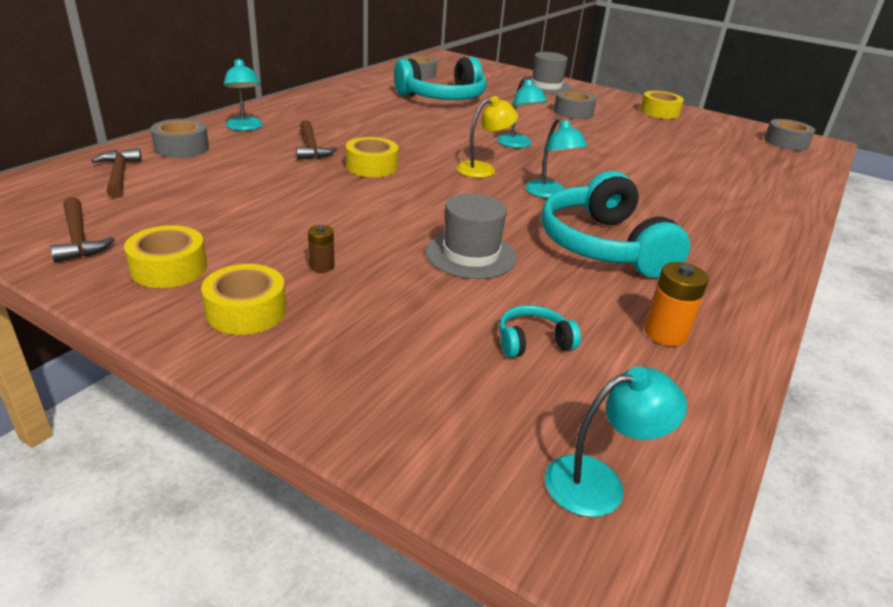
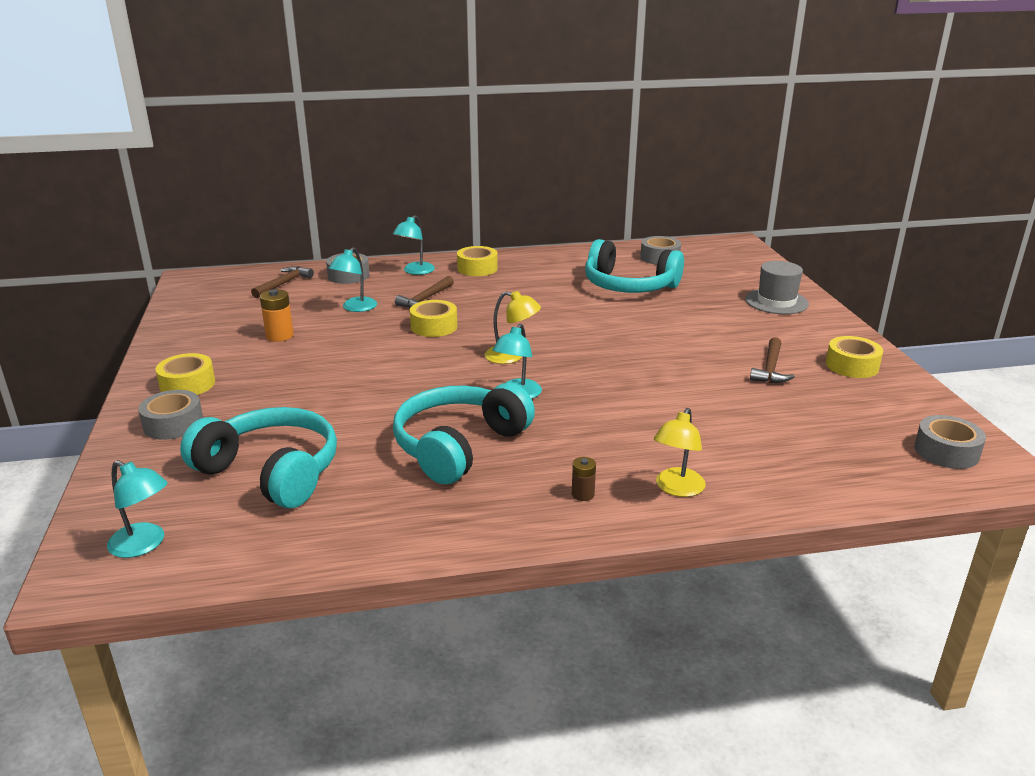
camera: 50 degrees right, 5 degrees down
(79, 238) = (199, 315): brown hammer -> brown hammer (770, 368)
(169, 268) = (202, 347): yellow tape -> yellow tape (477, 268)
(322, 266) = (266, 378): brown battery -> brown battery (583, 494)
(471, 255) = (357, 409): grey hat -> none
(517, 144) = (593, 347): turquoise lamp -> turquoise lamp (355, 308)
(533, 342) = (271, 472): turquoise headphones -> turquoise headphones, size x2.32
(573, 112) = (735, 335): grey tape -> grey tape (173, 424)
(665, 333) = (353, 513): orange battery -> orange battery (279, 336)
(757, 212) = (677, 489): none -> yellow lamp

